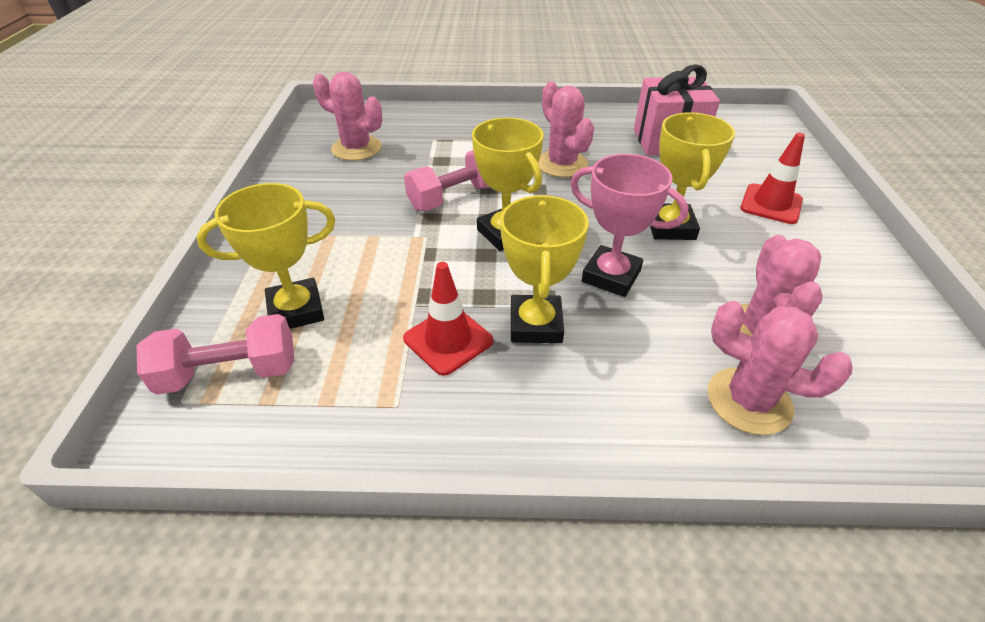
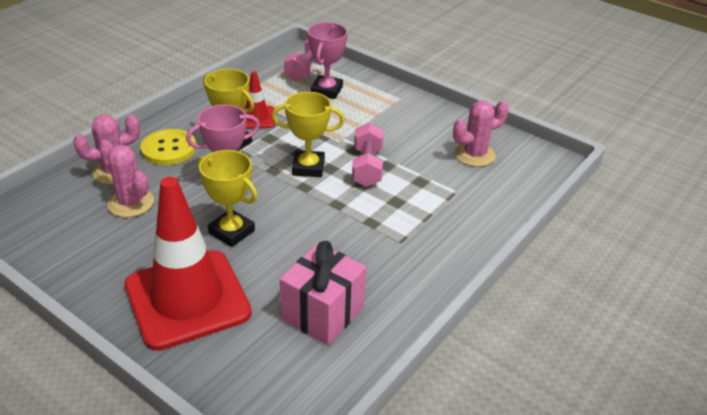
camera: 125 degrees right, 5 degrees down
(296, 310) = (326, 90): yellow trophy -> pink trophy
(562, 164) = (355, 231): pink cactus -> none
(631, 381) = (169, 149): none -> yellow button
(771, 204) = (187, 299): red traffic cone -> red traffic cone, size x2.16

